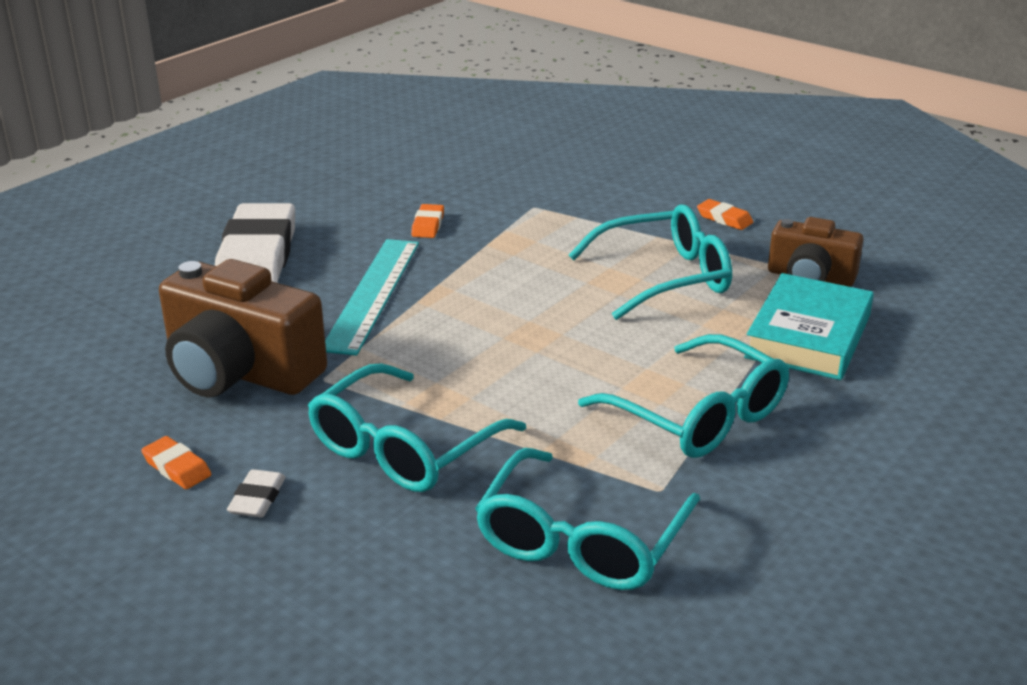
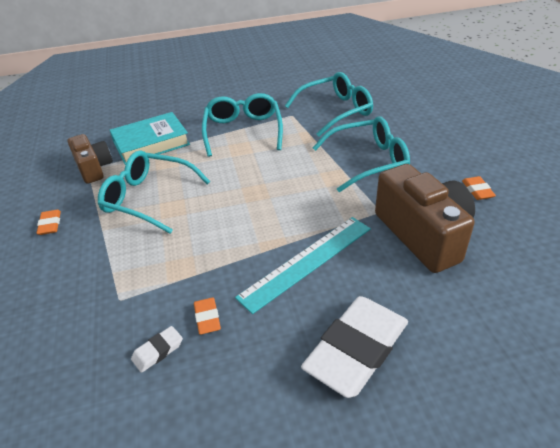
camera: 140 degrees left, 10 degrees up
(257, 498) = (444, 164): white eraser -> white eraser (158, 351)
(428, 225) = (207, 318): orange eraser -> orange eraser turned 60 degrees counterclockwise

